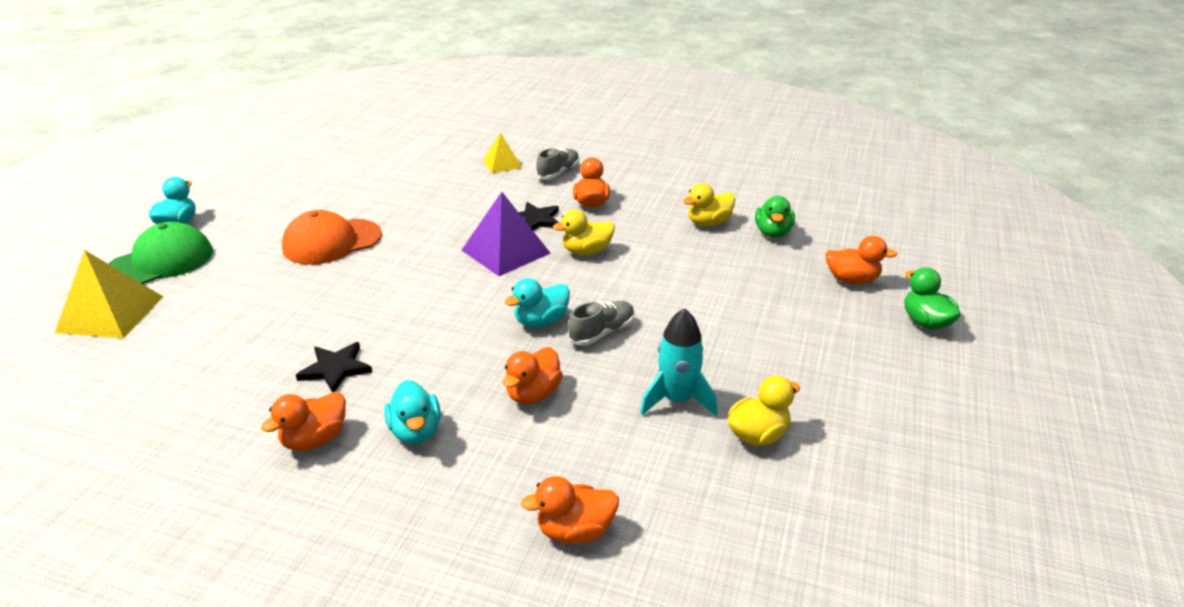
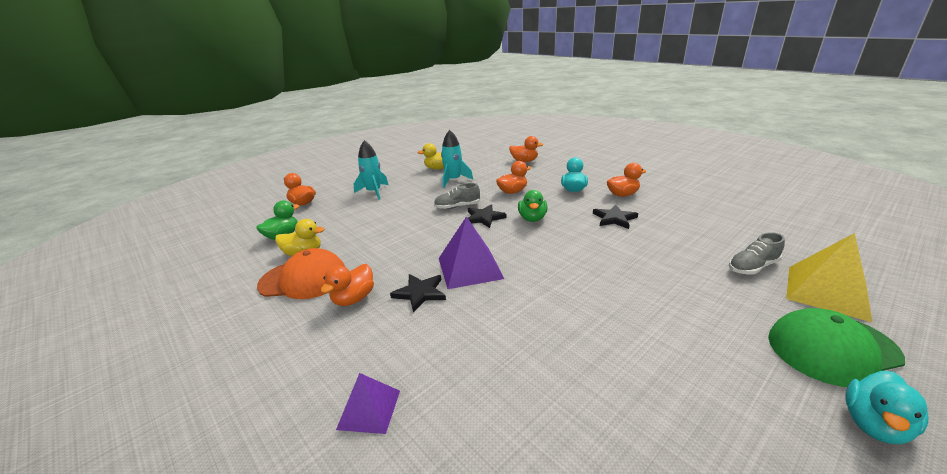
camera: 150 degrees left, 5 degrees down
(332, 242) = (627, 322): orange cap -> orange cap (304, 279)
(502, 163) = (369, 409): yellow pyramid -> purple pyramid
(541, 321) = (484, 218): turquoise duck -> black star
(558, 173) = (328, 359): grey shoe -> grey shoe (752, 267)
(586, 251) = (412, 253): yellow duck -> none
(782, 329) = (374, 192): none -> turquoise rocket
(925, 322) = (313, 183): green duck -> green duck (532, 218)

